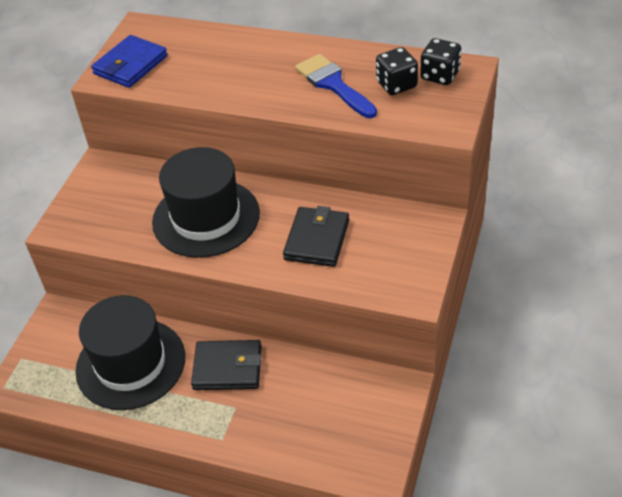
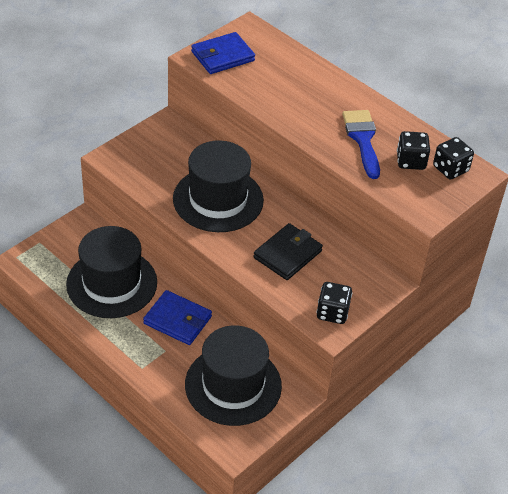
camera: 20 degrees right, 0 degrees up
(227, 368) = (177, 320): black wallet -> blue wallet
(331, 407) = (233, 385): none -> black hat
(404, 277) = (332, 312): none -> black dice

